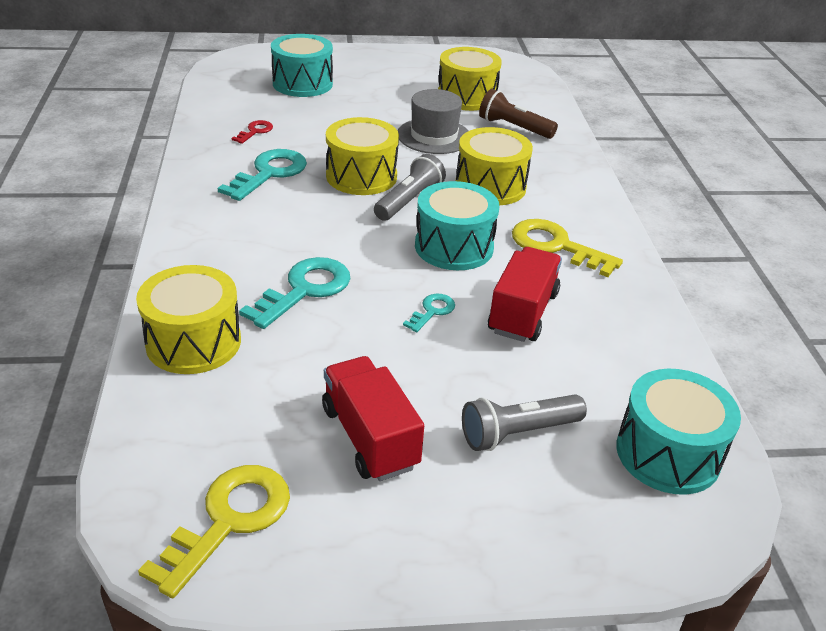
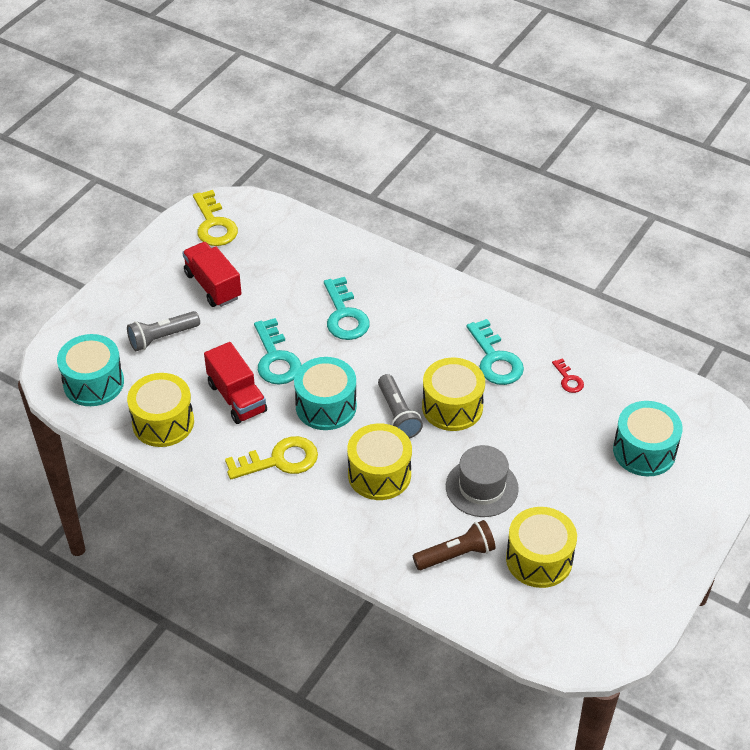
camera: 130 degrees right, 10 degrees up
(193, 342) = (339, 255): yellow drum -> yellow drum (163, 422)
(370, 437) = (213, 286): red truck -> red truck turned 135 degrees counterclockwise
(432, 311) = (276, 358): turquoise key -> turquoise key, size x1.94
(518, 432) = (162, 337): grey flashlight -> grey flashlight turned 135 degrees counterclockwise

